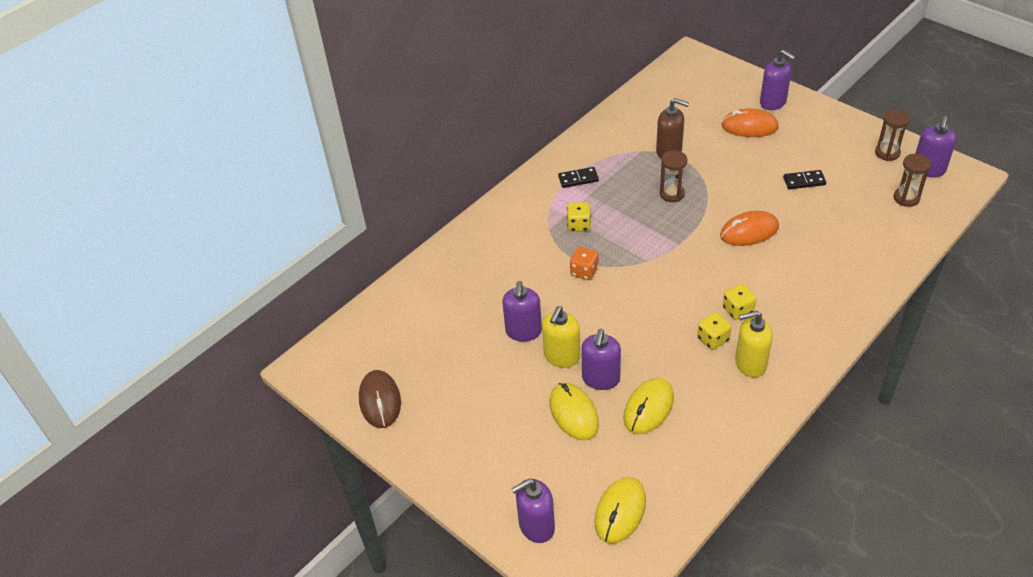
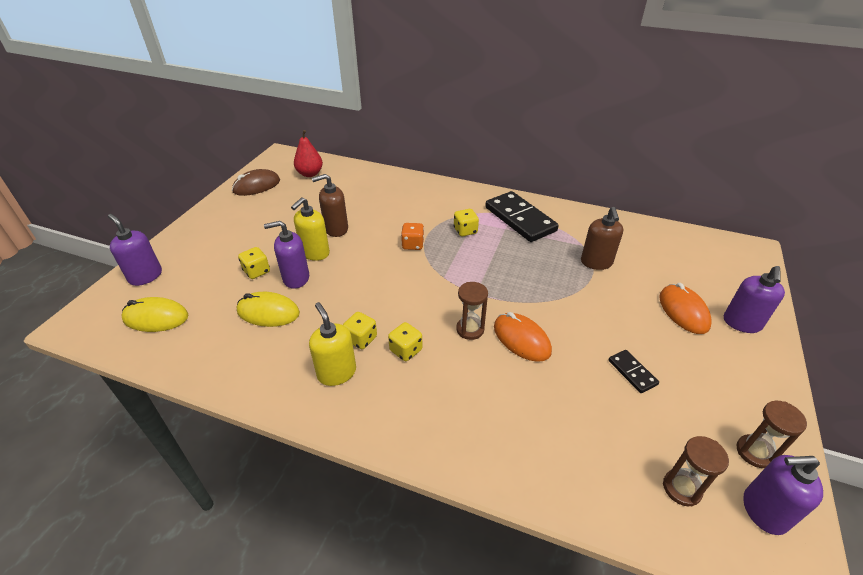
camera: 65 degrees right, 5 degrees down
(381, 340) = (310, 174): none -> red pear
(523, 331) = (336, 229): purple soap dispenser -> brown soap dispenser
(561, 357) = (315, 253): yellow soap dispenser -> yellow soap dispenser turned 60 degrees counterclockwise
(573, 413) = (257, 271): yellow mouse -> yellow dice
(578, 179) = (520, 219): black domino -> black domino, size x2.12
(672, 194) = (539, 275): brown hourglass -> brown hourglass (470, 329)

